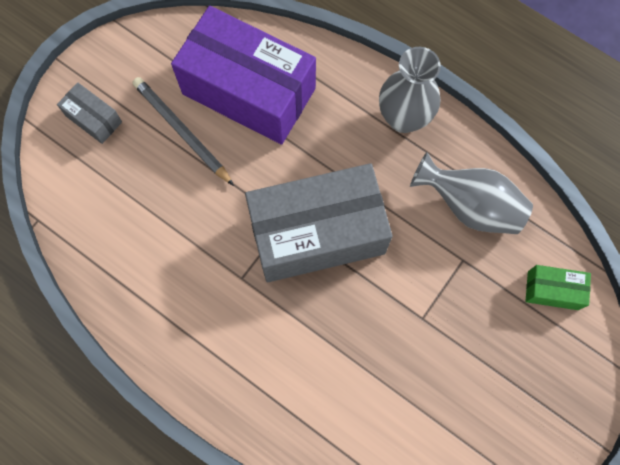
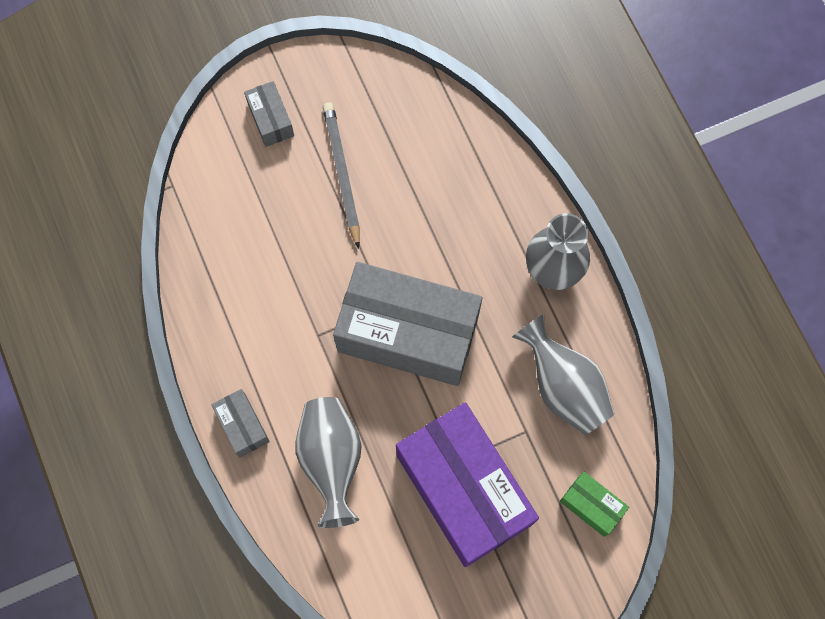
camera: 30 degrees right, 0 degrees up
(221, 393) = (242, 426): none -> grey box
(249, 91) = (424, 168): purple box -> purple box (463, 489)
(316, 378) = (331, 460): none -> grey vase

